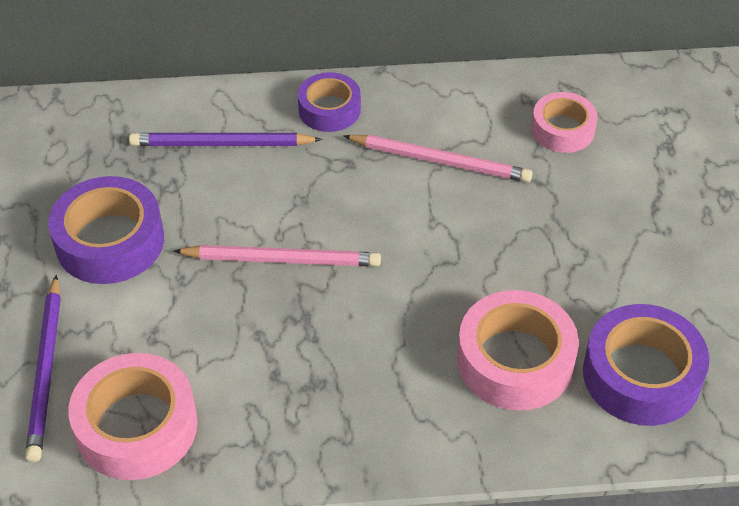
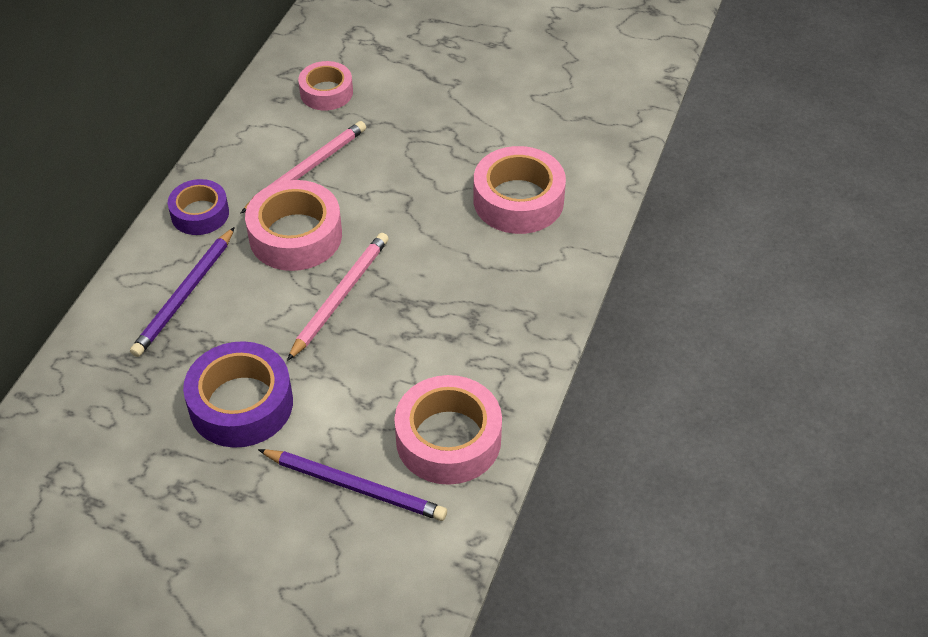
camera: 65 degrees left, 0 degrees up
(343, 191) = (295, 236): none -> pink tape
(641, 375) = (567, 144): purple tape -> none

